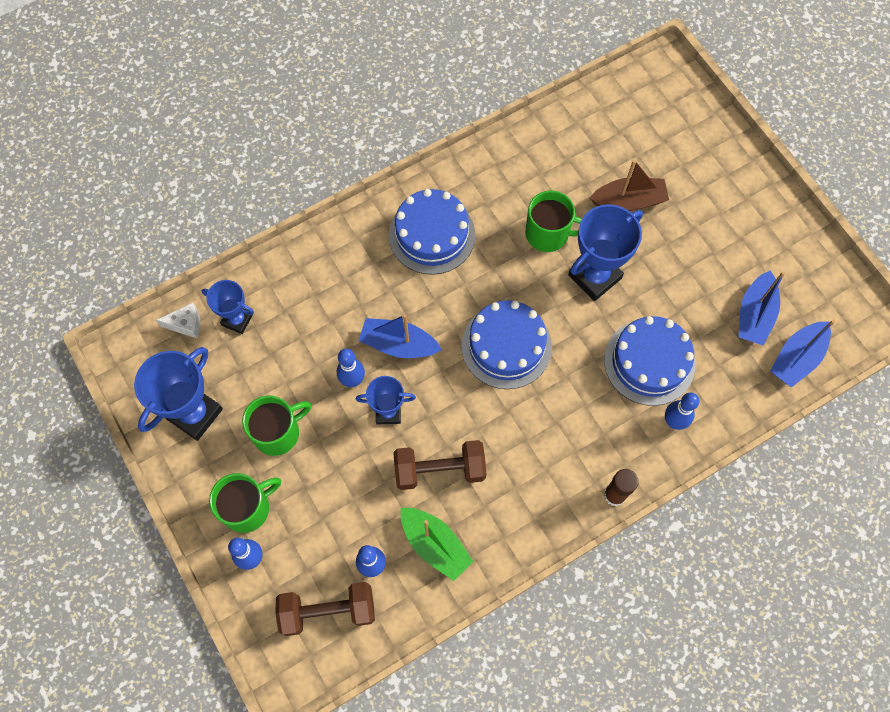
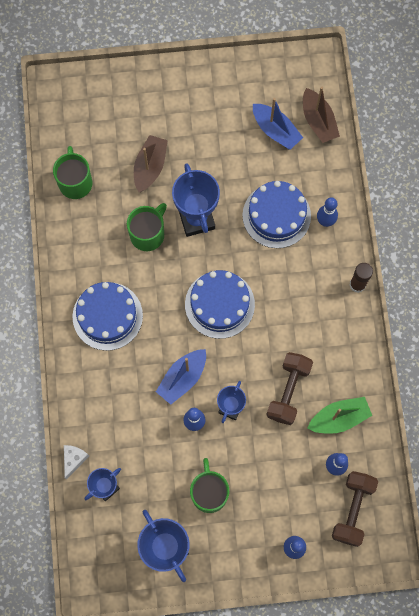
camera: 65 degrees left, 5 degrees up
(186, 324) = (91, 528): white cheese -> white cheese (74, 459)
(247, 508) = (255, 537): green mug -> green mug (75, 182)
(796, 358) = (318, 121): blue boat -> brown boat

